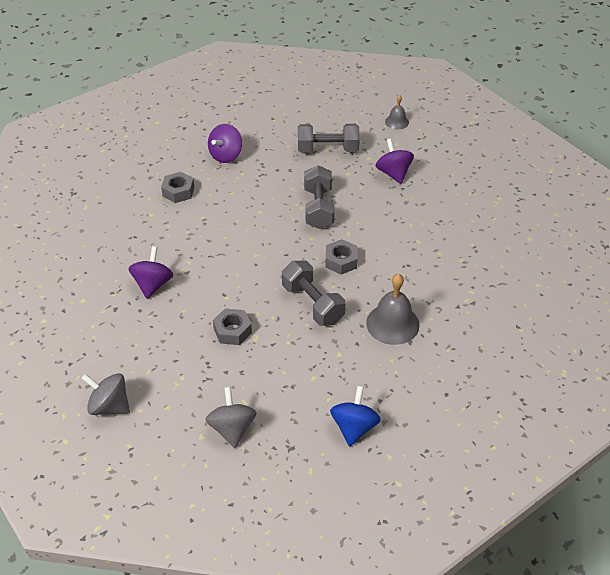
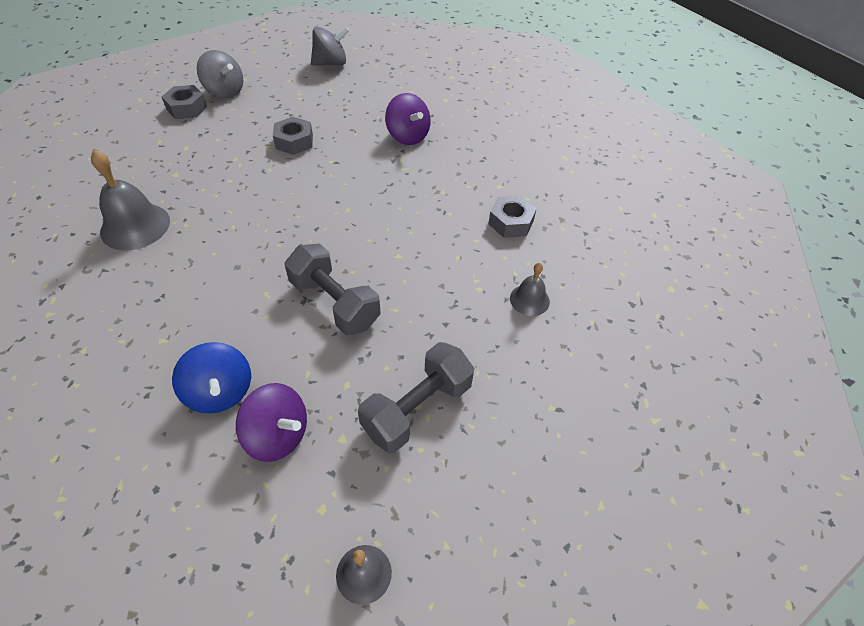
camera: 135 degrees right, 5 degrees up
(226, 155) = (529, 300): purple spinning top -> grey bell
(313, 304) = (239, 199): grey dumbbell -> none
(341, 261) = (246, 256): grey nut -> grey nut (186, 108)
(354, 427) = (120, 135): blue spinning top -> blue spinning top (220, 392)

